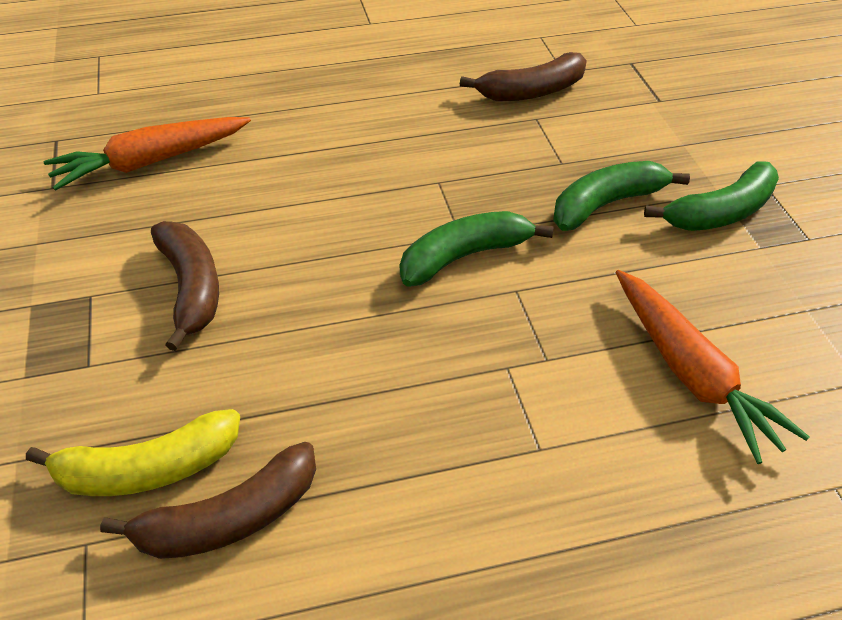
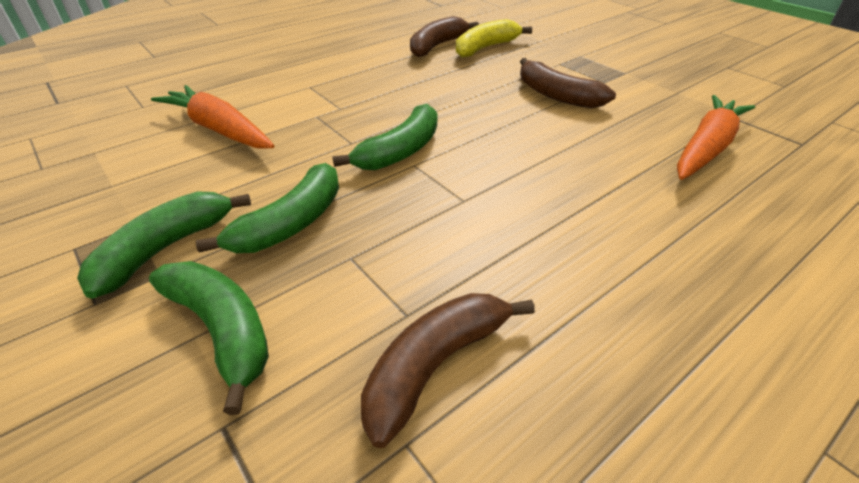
camera: 155 degrees right, 5 degrees down
(664, 142) = (222, 330): none -> green banana

